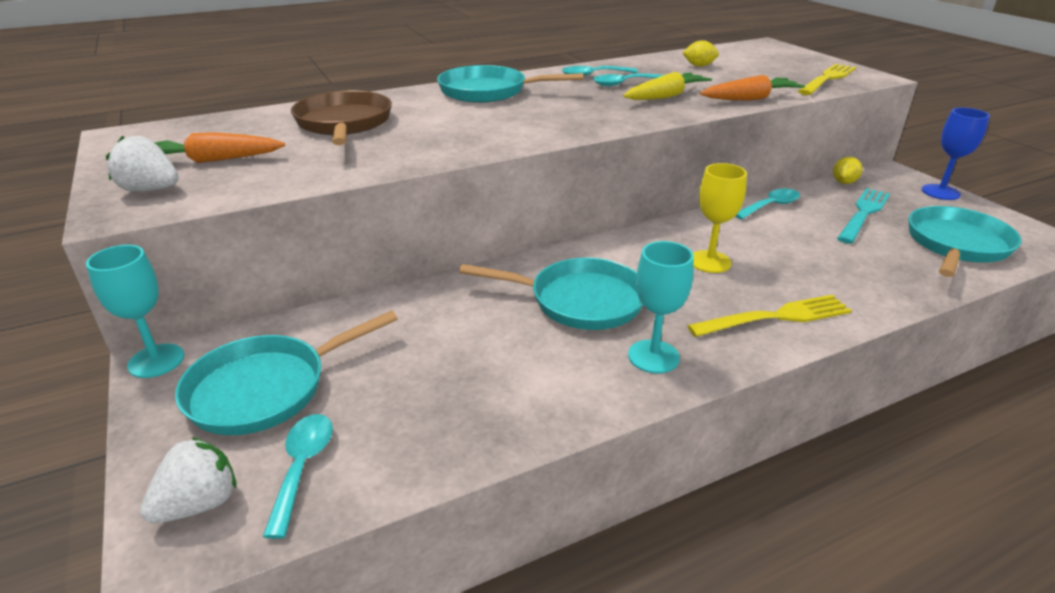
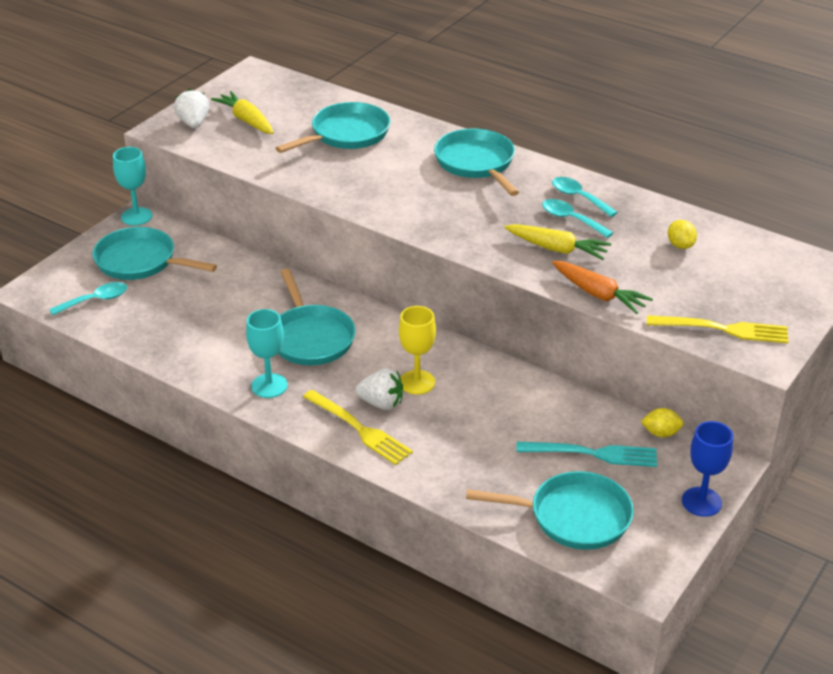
camera: 60 degrees right, 5 degrees up
(199, 504) = (57, 284): white strawberry -> white strawberry (381, 403)
(213, 160) = (246, 120): orange carrot -> yellow carrot
(344, 124) = (346, 134): brown pan -> turquoise pan
(771, 206) = (555, 396): turquoise spoon -> none

